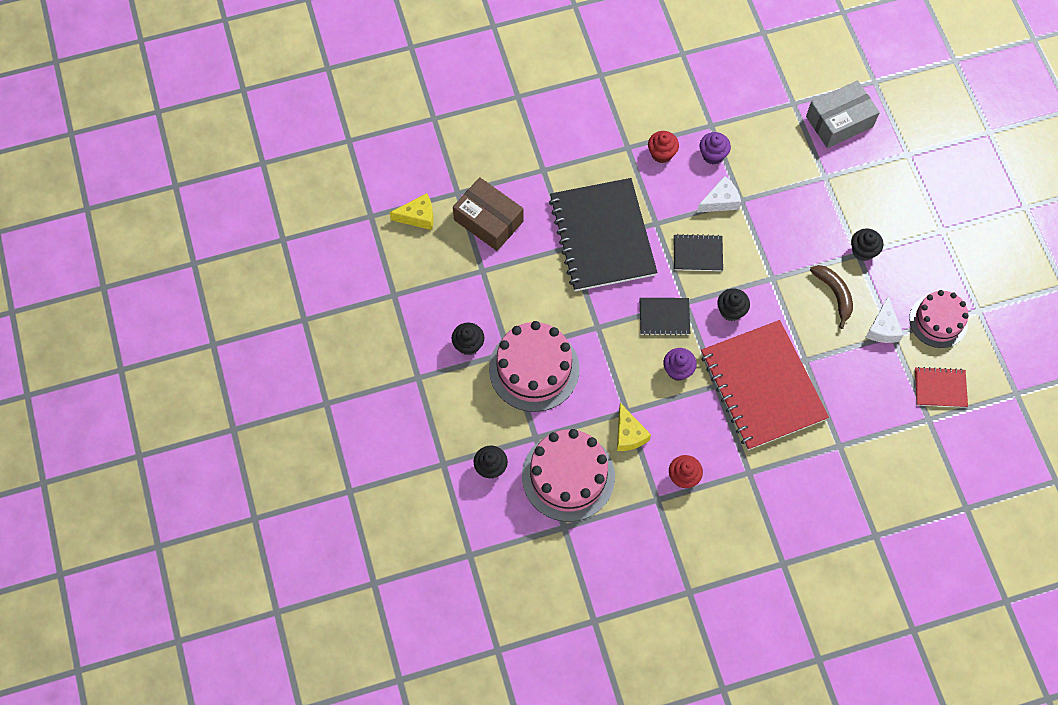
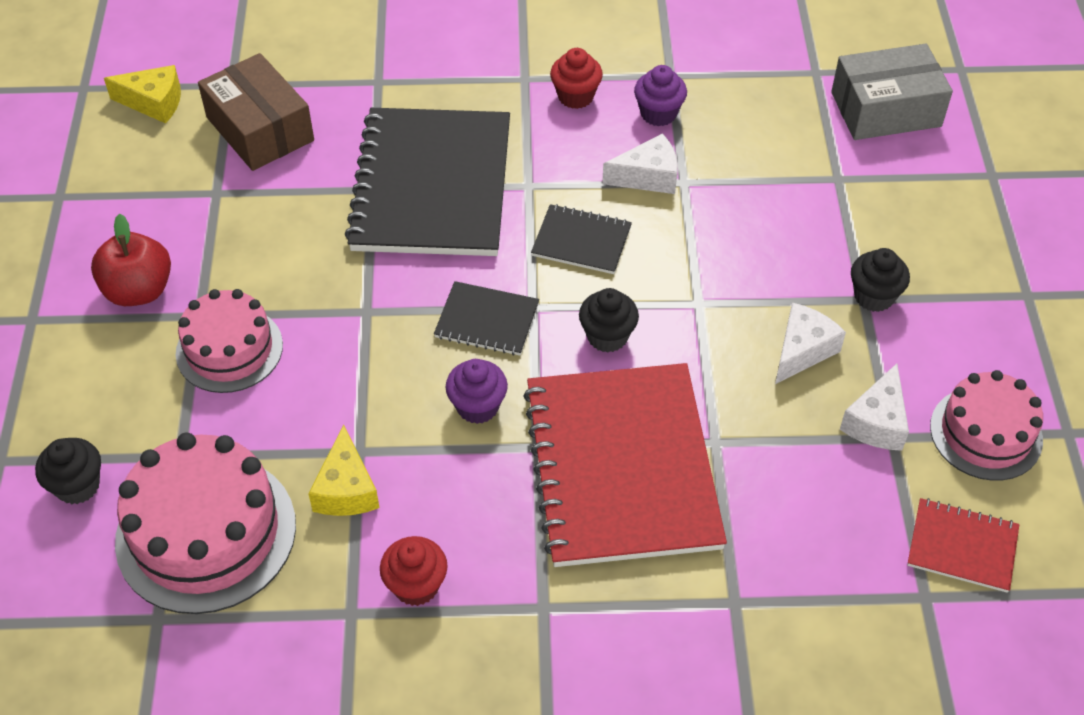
camera: 15 degrees right, 15 degrees down
(468, 345) = (139, 290): black cupcake -> red apple
(534, 369) = (229, 349): pink cake -> pink cake, size x0.65
(834, 294) = (802, 350): brown banana -> white cheese

